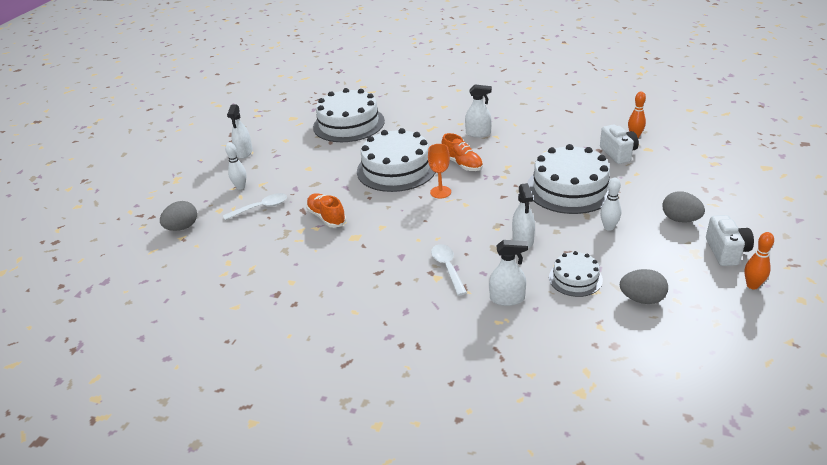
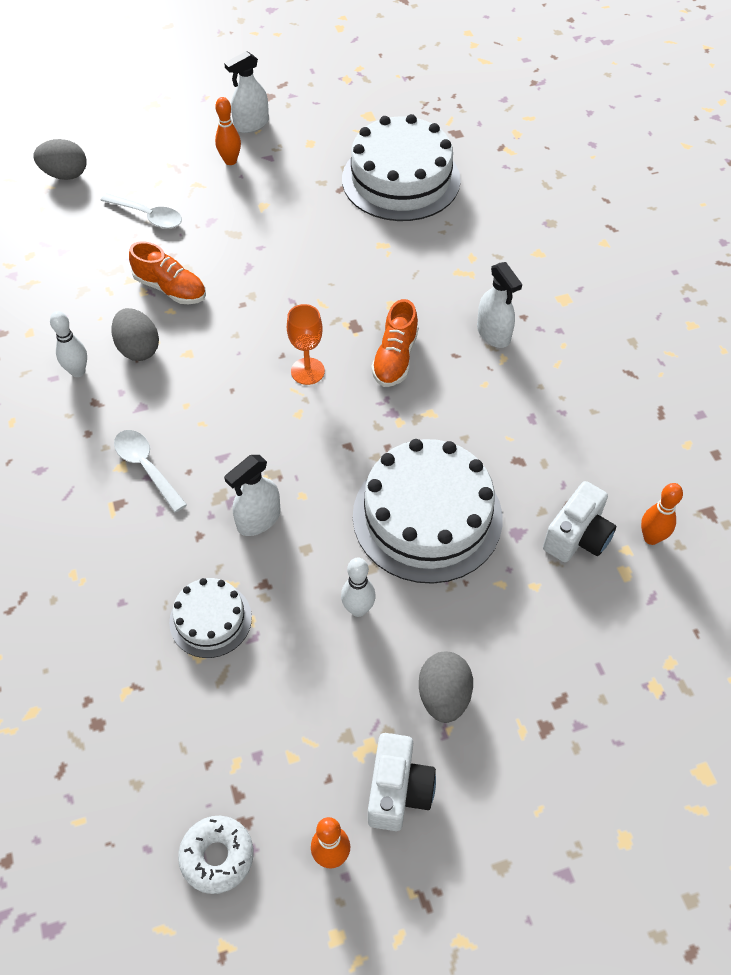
camera: 50 degrees right, 20 degrees up
(240, 187) = (177, 170): white bowling pin -> white bowling pin (78, 371)
(261, 167) = (230, 161): none -> orange bowling pin
(326, 217) = (170, 288): orange shoe -> orange shoe turned 105 degrees clockwise
(396, 169) = (328, 294): white cake -> none
(447, 268) = (146, 467): white spoon -> white spoon turned 75 degrees counterclockwise
(507, 298) = (123, 562): white spray bottle -> none
(641, 299) = (212, 719): grey egg -> grey egg (138, 348)
(726, 251) = (398, 790): white camera -> white camera turned 45 degrees counterclockwise
(732, 326) = (217, 856): none -> white donut

